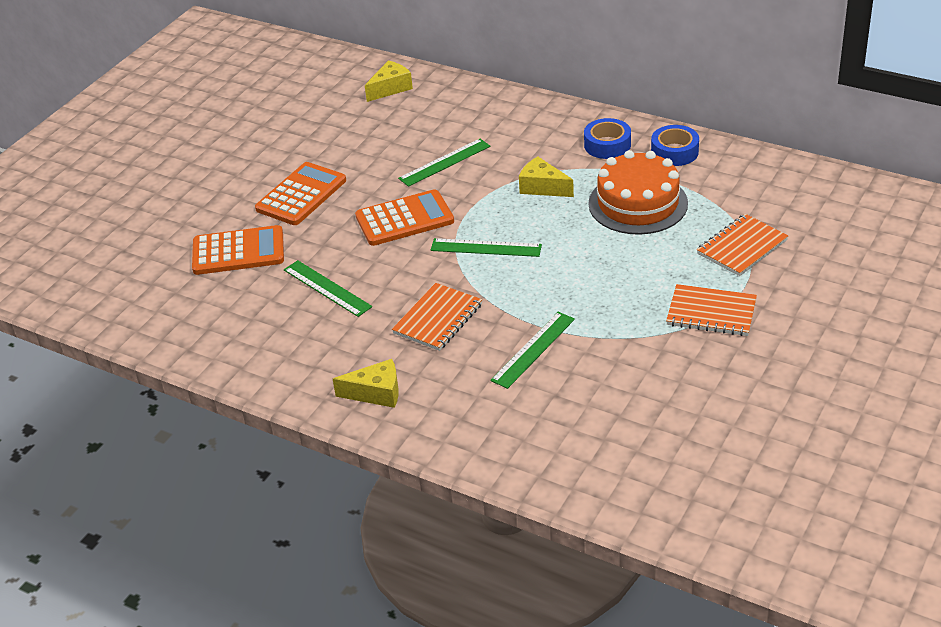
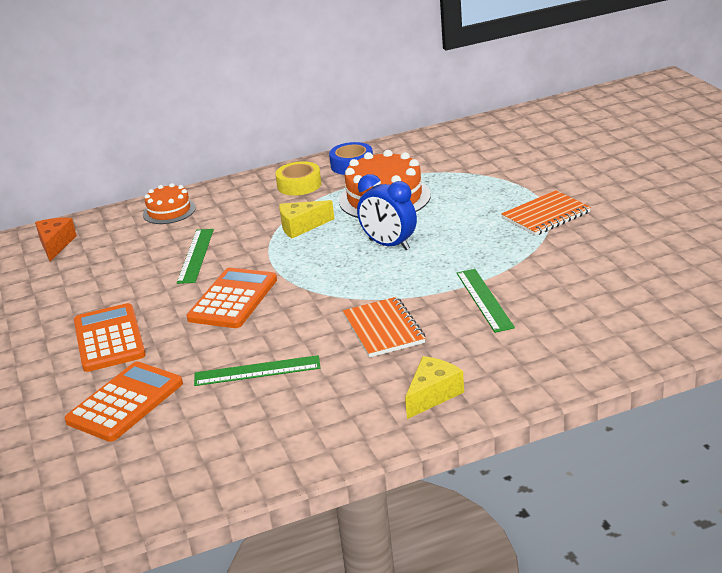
camera: 50 degrees left, 10 degrees down
(390, 88) = (55, 245): yellow cheese -> orange cheese
(486, 247) = (331, 276): green ruler -> none
(493, 107) = (169, 211): none -> orange cake
(564, 250) = (389, 245): none -> blue clock
(607, 145) = (299, 185): blue tape -> yellow tape
(742, 247) = (493, 180): orange notebook -> none

